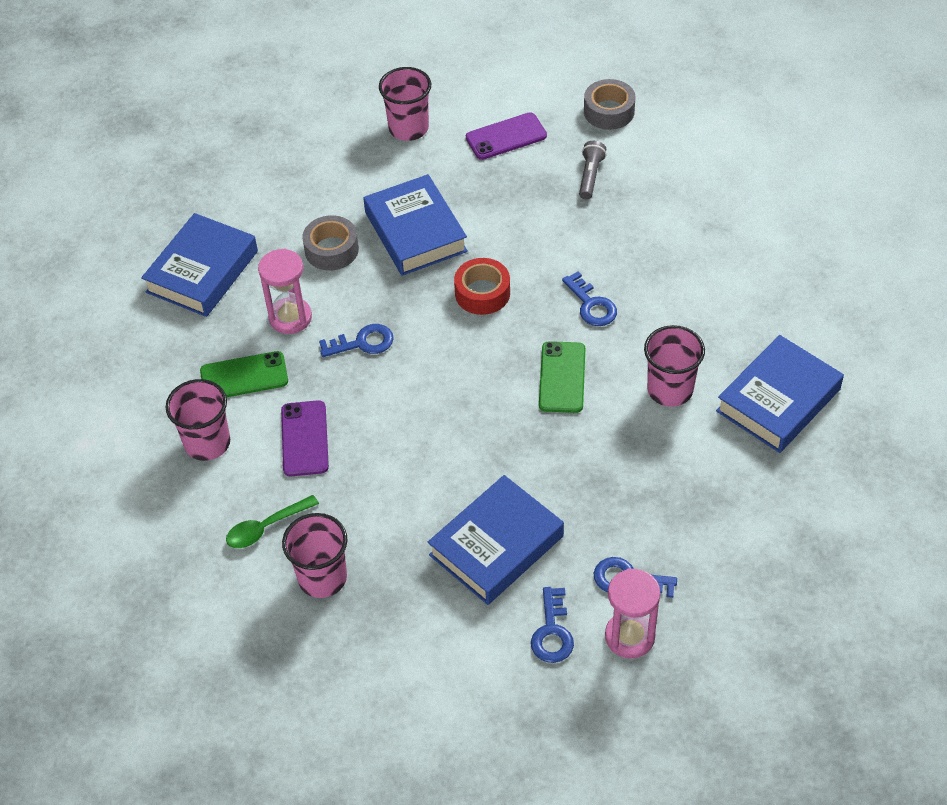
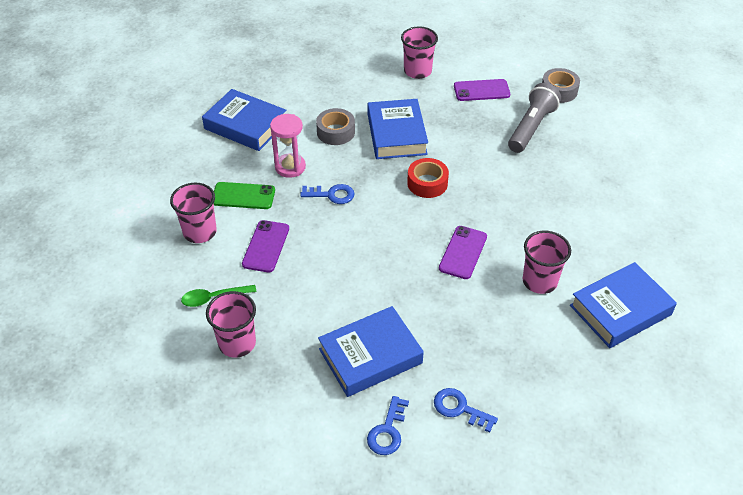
camera: 15 degrees right, 5 degrees down
(202, 272) = (245, 125): blue book -> blue book turned 75 degrees clockwise
(562, 377) = (463, 252): green phone -> purple phone
(590, 176) = (531, 127): grey flashlight -> grey flashlight, size x1.81
(591, 305) = (502, 209): blue key -> none
(629, 636) = (445, 452): pink hourglass -> none

